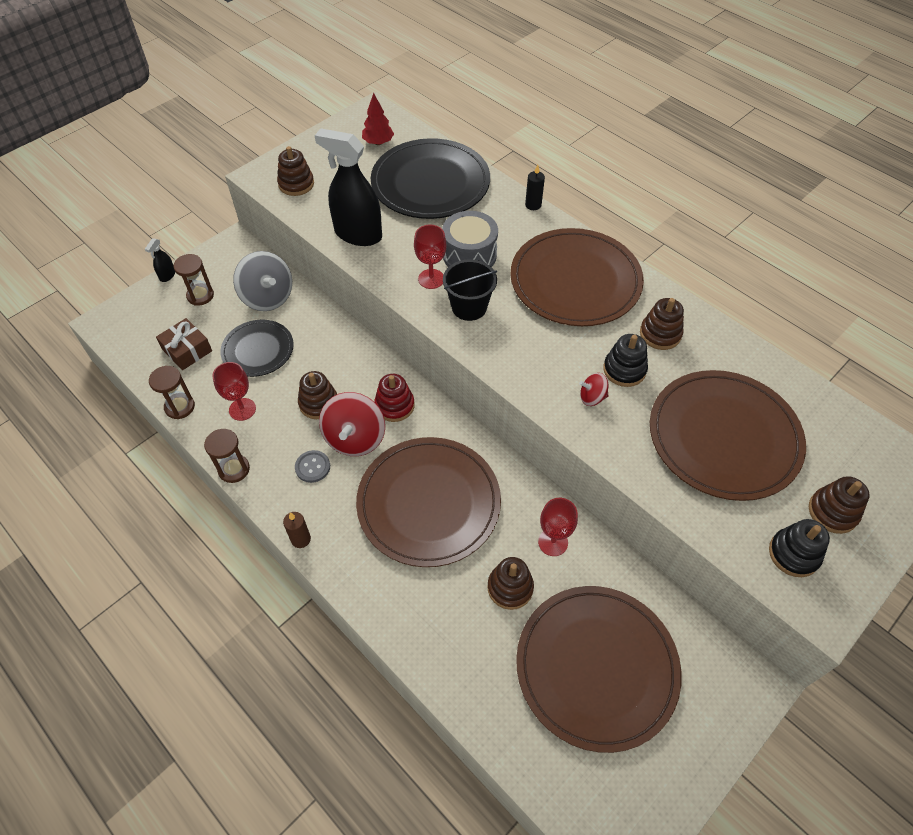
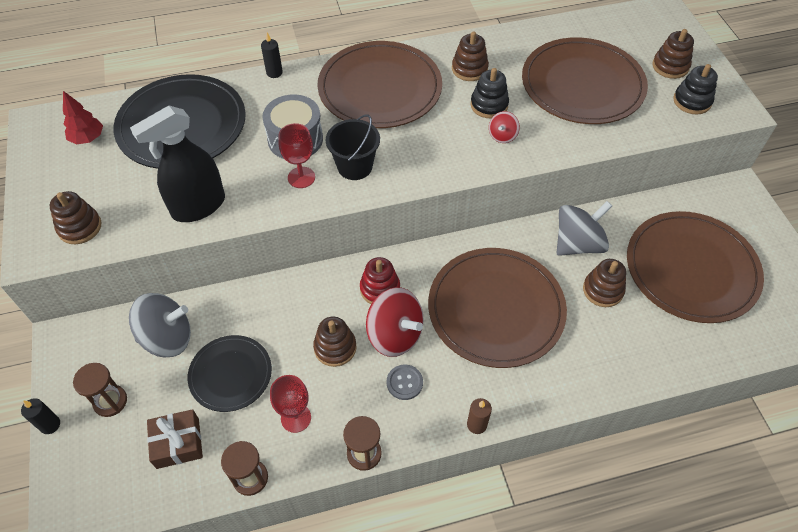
camera: 60 degrees left, 0 degrees up
(167, 275) = (50, 425): black spray bottle -> black candle
(553, 542) = (578, 244): red goblet -> grey spinning top

